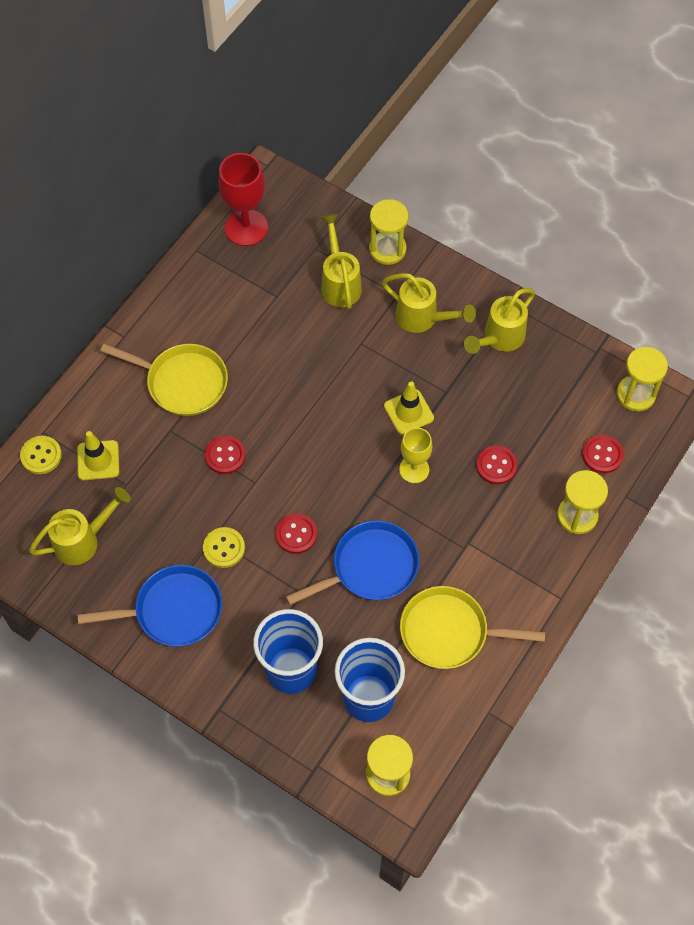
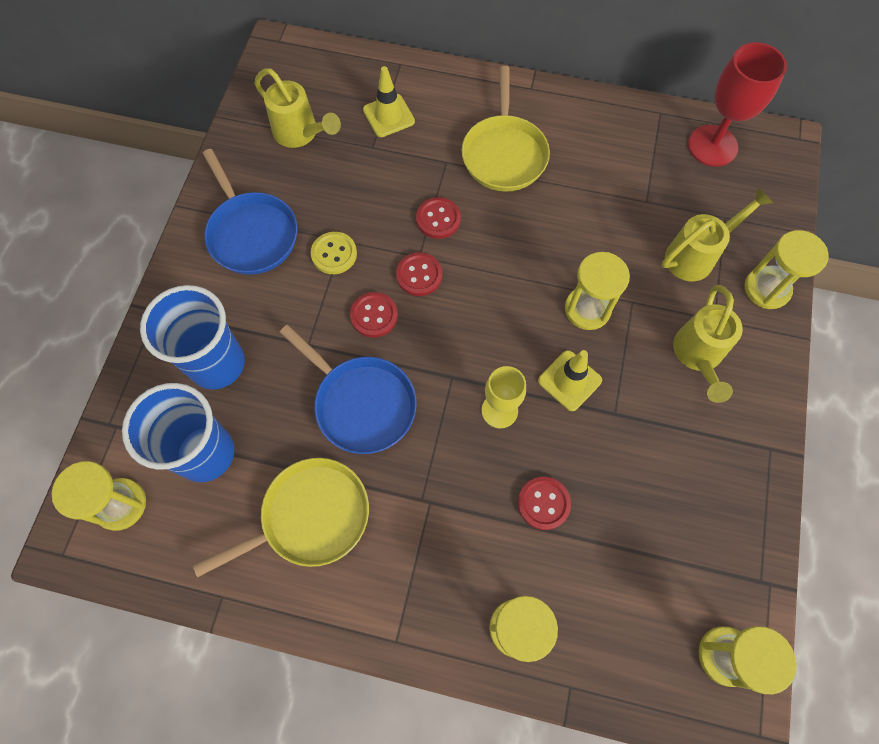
camera: 70 degrees right, 5 degrees up
(41, 456) = (375, 71): yellow button -> none
(354, 376) = (587, 309): none -> yellow hourglass
(449, 632) = (310, 517): yellow pan -> yellow pan turned 75 degrees clockwise
(499, 339) = (716, 452): yellow watering can -> none
(602, 455) = (616, 635): red button -> red button (419, 275)

